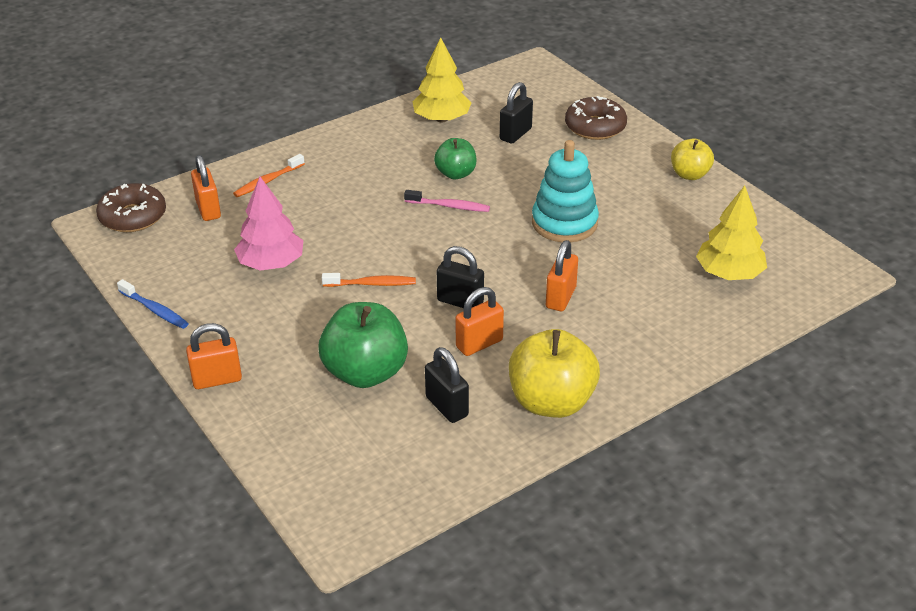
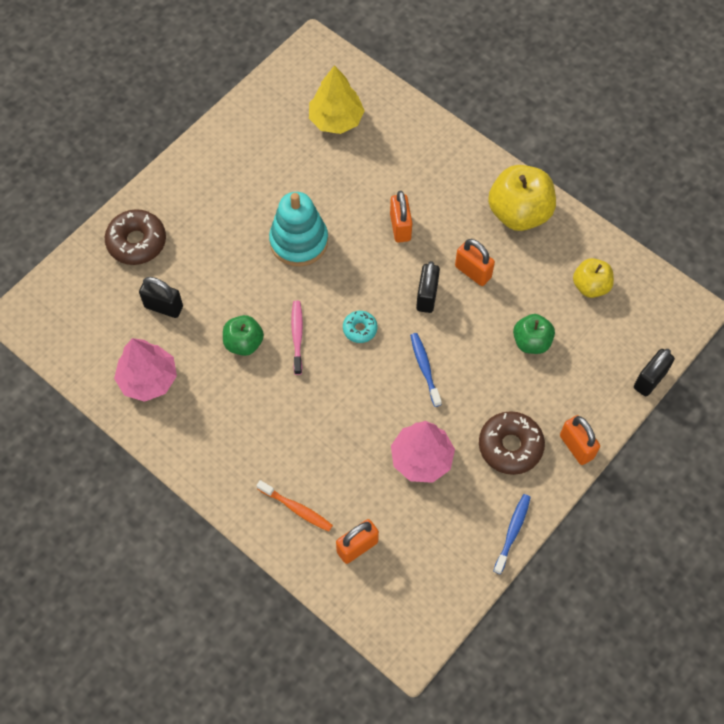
camera: 105 degrees left, 25 degrees up
(133, 217) = (387, 615): brown donut -> brown donut (510, 446)
(365, 372) = (531, 342): green apple -> green apple, size x0.59
(372, 284) = (424, 368): orange toothbrush -> blue toothbrush
(439, 247) = (360, 329): none -> turquoise donut
(441, 119) = (148, 379): yellow tree -> pink tree
(447, 406) = (547, 278): black padlock -> black padlock (649, 380)
(560, 298) = (400, 227): orange padlock -> orange padlock turned 75 degrees clockwise
(689, 174) = (202, 159): yellow apple -> yellow apple (590, 286)

